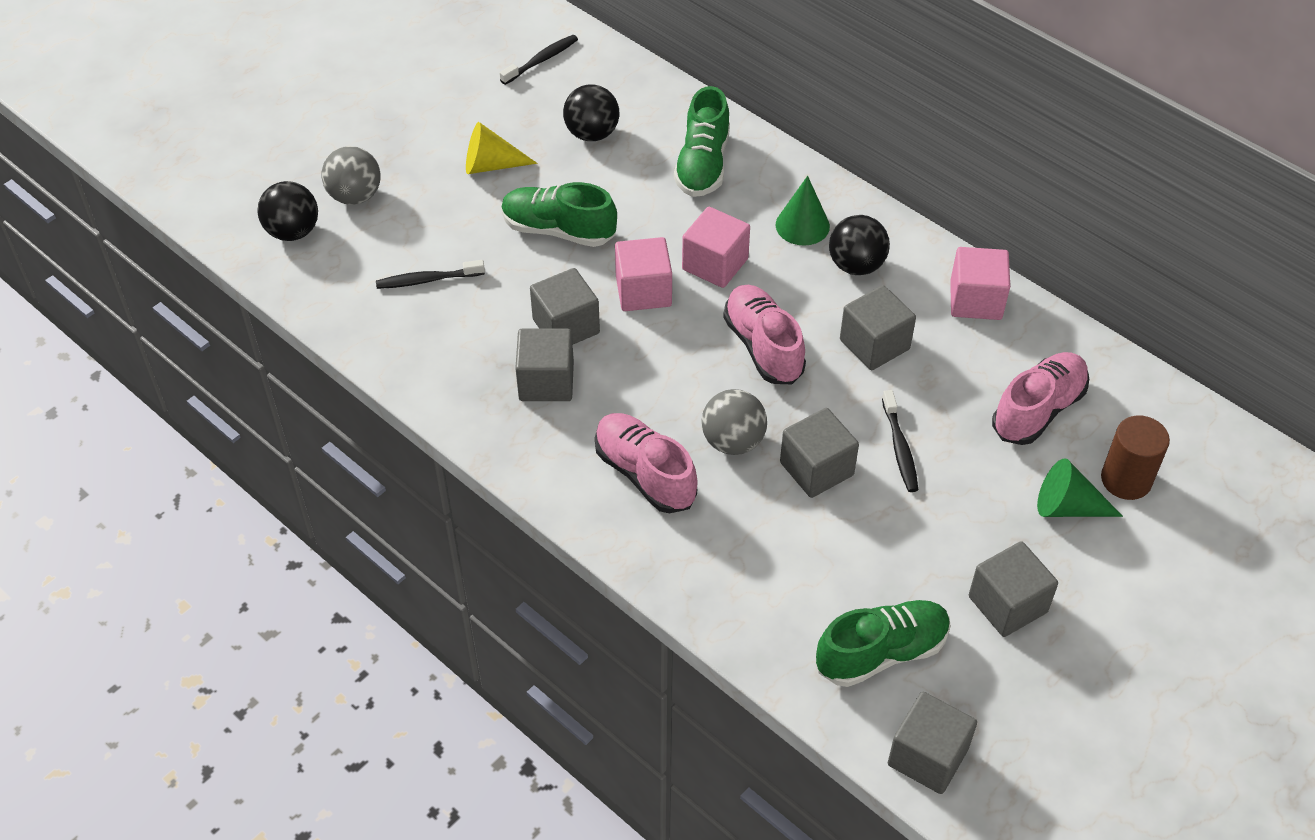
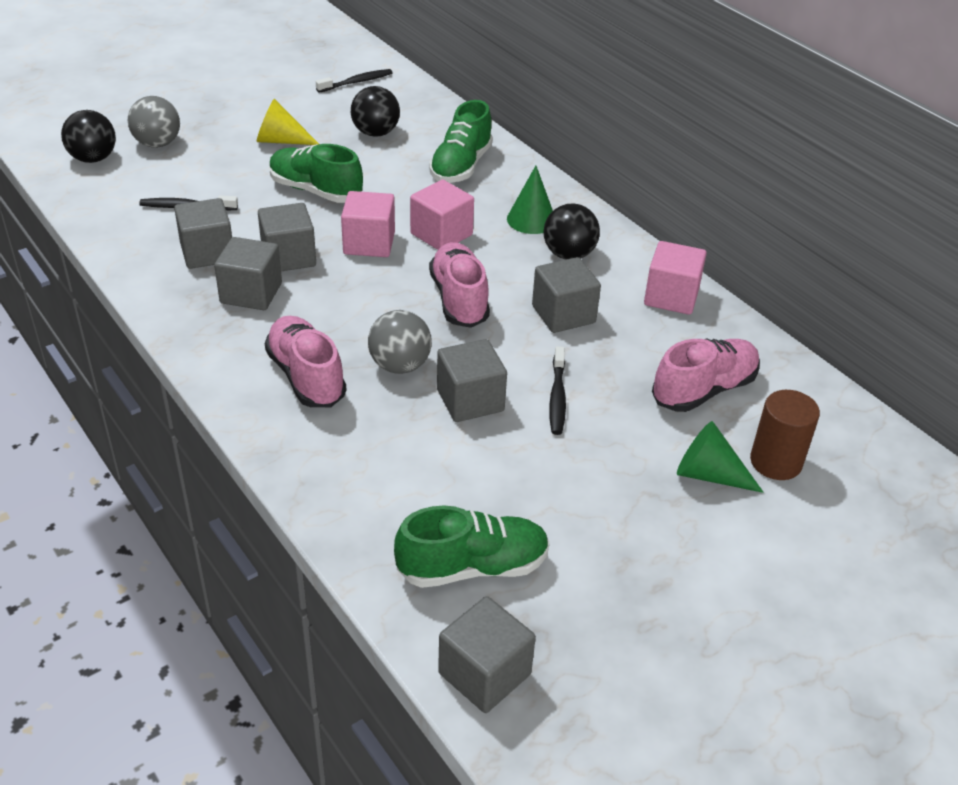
camera: 10 degrees right, 10 degrees down
(1007, 604) = (619, 548): grey cube -> grey cube (207, 253)

